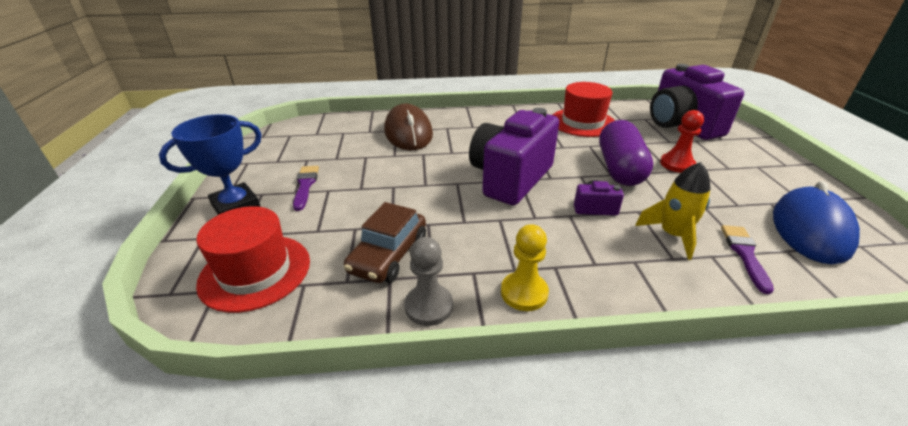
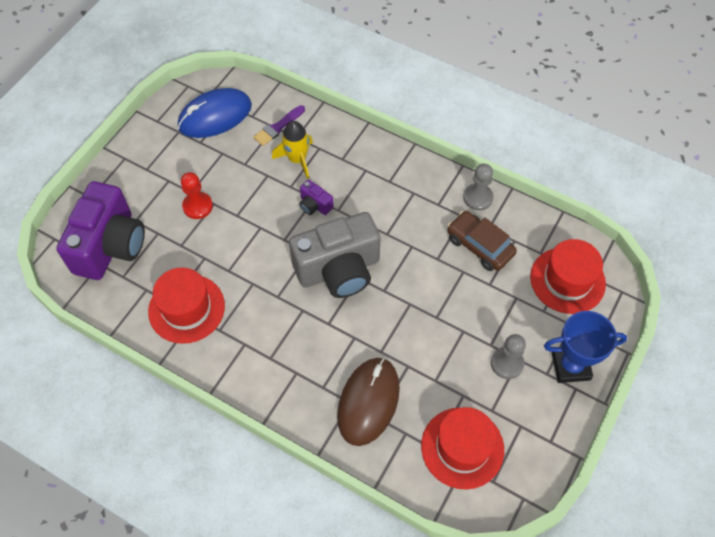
camera: 145 degrees left, 25 degrees up
(305, 185) = (507, 363): purple brush -> grey pawn
(321, 139) = (462, 447): none -> red hat
(388, 255) = (479, 246): brown car -> brown car turned 105 degrees counterclockwise
(510, 178) = (338, 270): purple camera -> grey camera
(524, 293) = (422, 176): yellow pawn -> none
(619, 168) = (245, 229): purple capsule -> none

